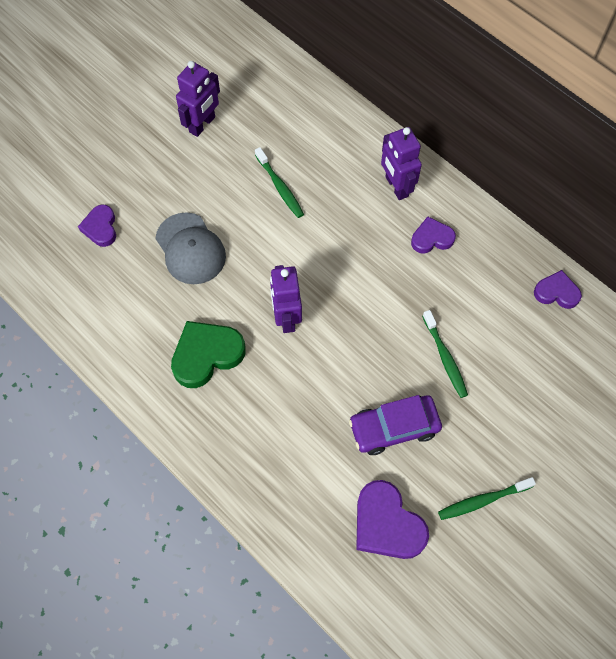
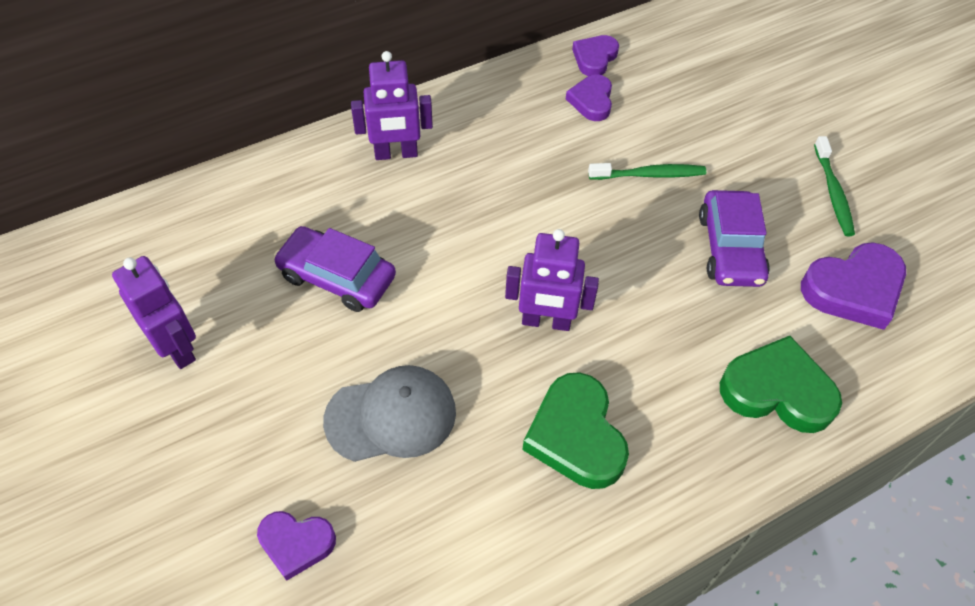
camera: 75 degrees left, 10 degrees down
(278, 476) = (777, 390): none -> green heart
(280, 187) = (337, 277): green toothbrush -> purple car
(431, 238) = (484, 141): purple heart -> purple heart (591, 101)

